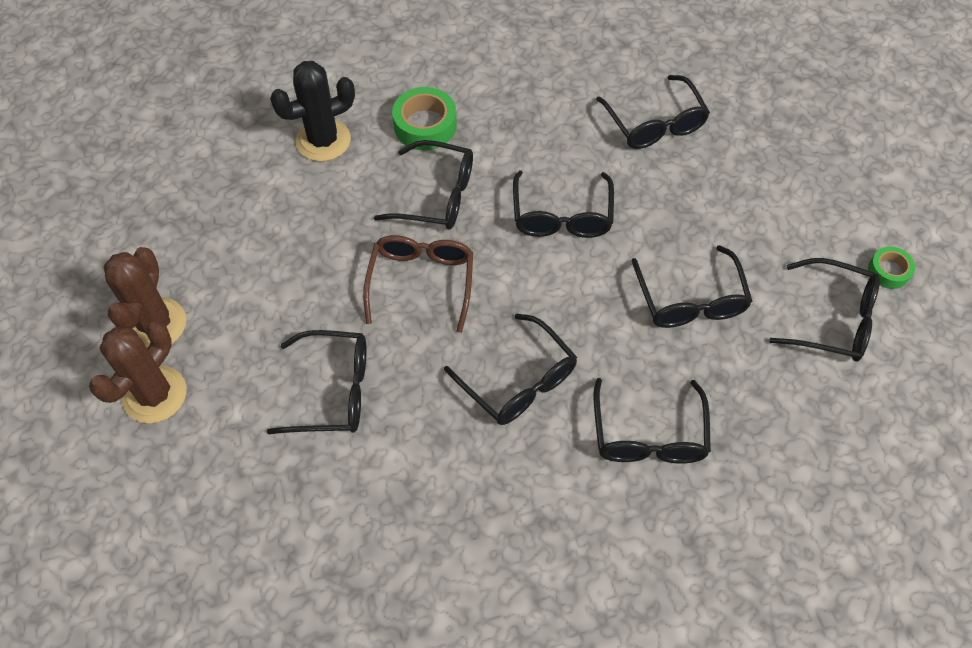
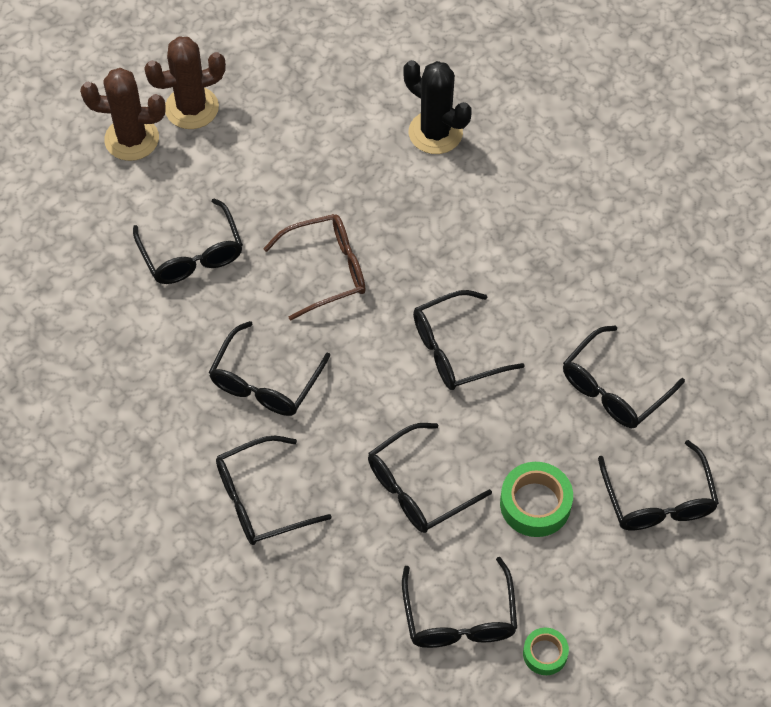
camera: 65 degrees right, 0 degrees up
(425, 125) = (498, 201): green tape -> green tape (535, 504)
(437, 196) = (423, 244): black glasses -> black glasses (658, 500)

